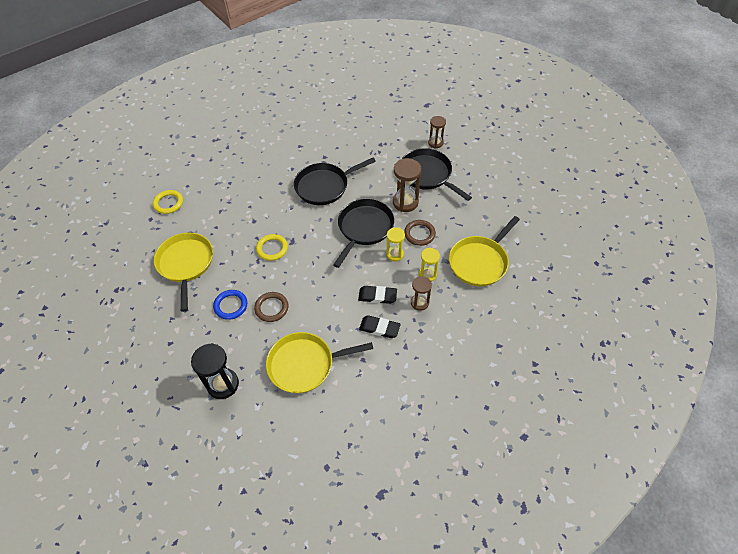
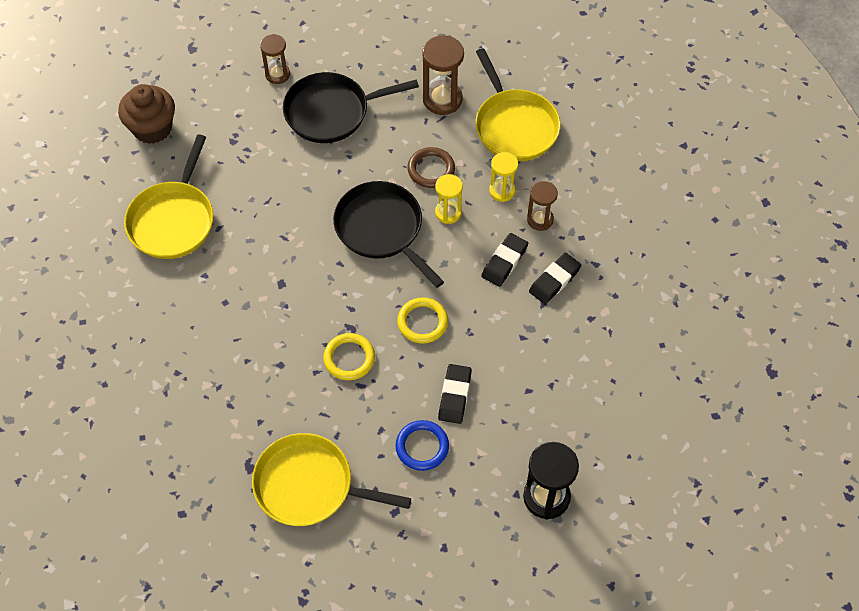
camera: 65 degrees left, 5 degrees up
(168, 203) = (164, 476): yellow ring -> yellow ring (422, 322)
(271, 308) = (454, 395): brown ring -> black eraser
(304, 364) = (565, 387): yellow pan -> yellow pan (173, 220)
(324, 186) = (270, 246): black pan -> none
(367, 112) = (152, 128): none -> brown cupcake
(405, 202) = (365, 161): brown hourglass -> brown hourglass (442, 99)

